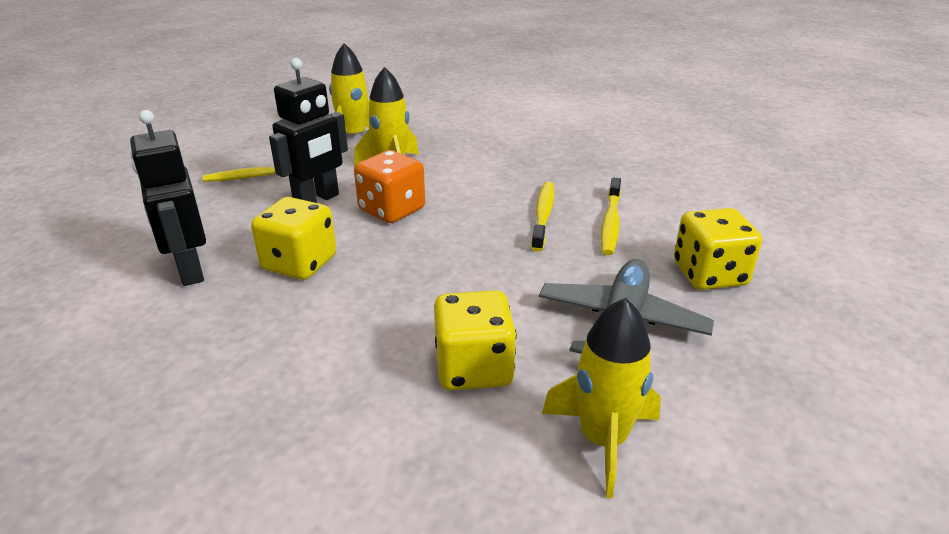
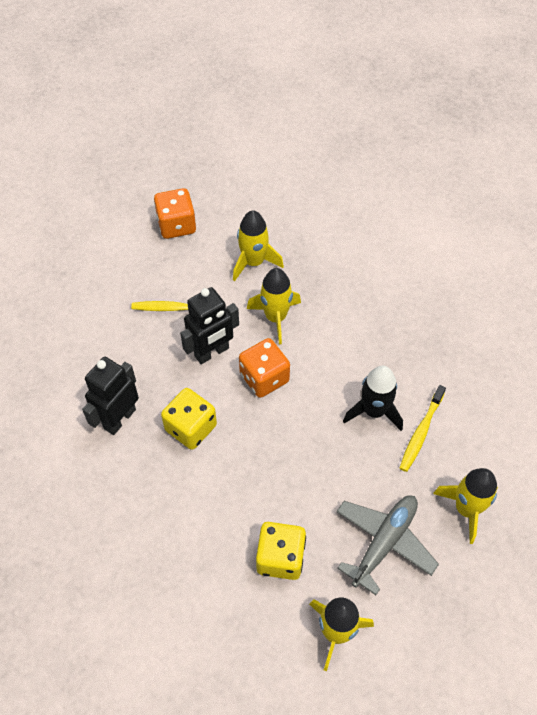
camera: 15 degrees right, 25 degrees up
(189, 270) = (119, 419): black robot -> black robot turned 45 degrees clockwise
(256, 125) = (176, 225): none -> orange dice
(543, 215) = (374, 411): yellow toothbrush -> black rocket
(709, 274) = (466, 509): yellow dice -> yellow rocket

